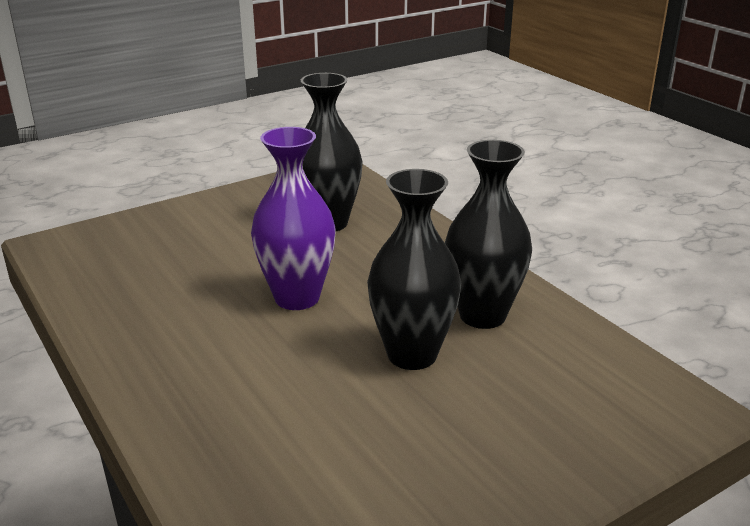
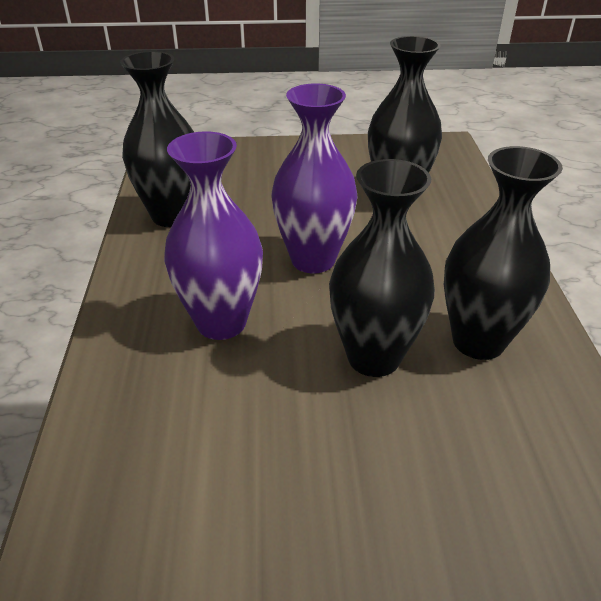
camera: 30 degrees right, 10 degrees up
(119, 301) = (172, 216): none -> black vase
(256, 374) = (221, 322): none -> purple vase

